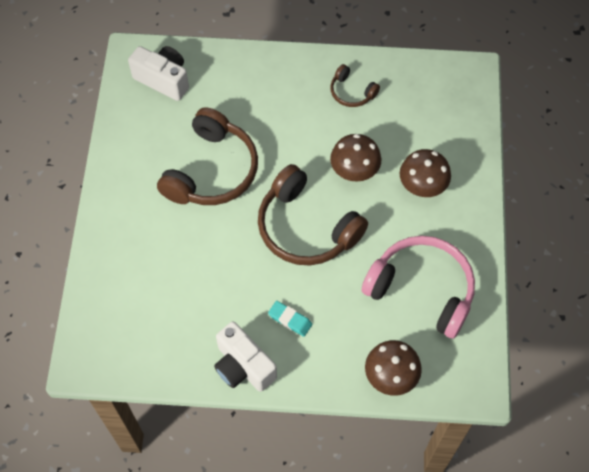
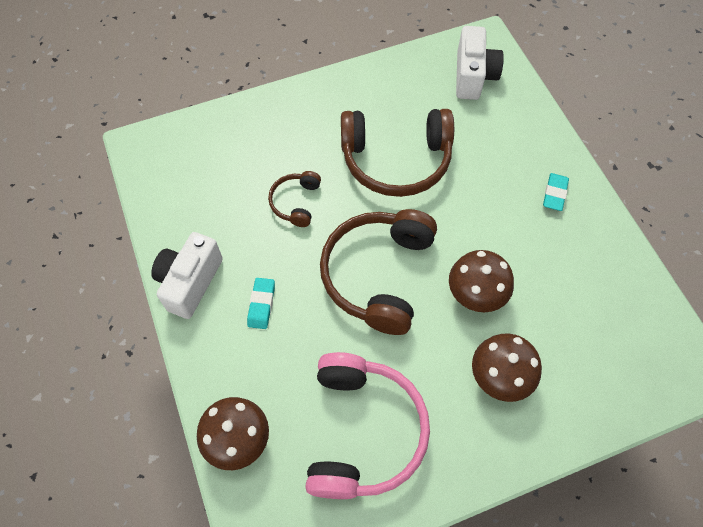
camera: 65 degrees right, 0 degrees up
(301, 81) = (554, 194): none -> turquoise eraser
(351, 92) = (574, 249): brown headphones -> brown headphones (295, 202)

